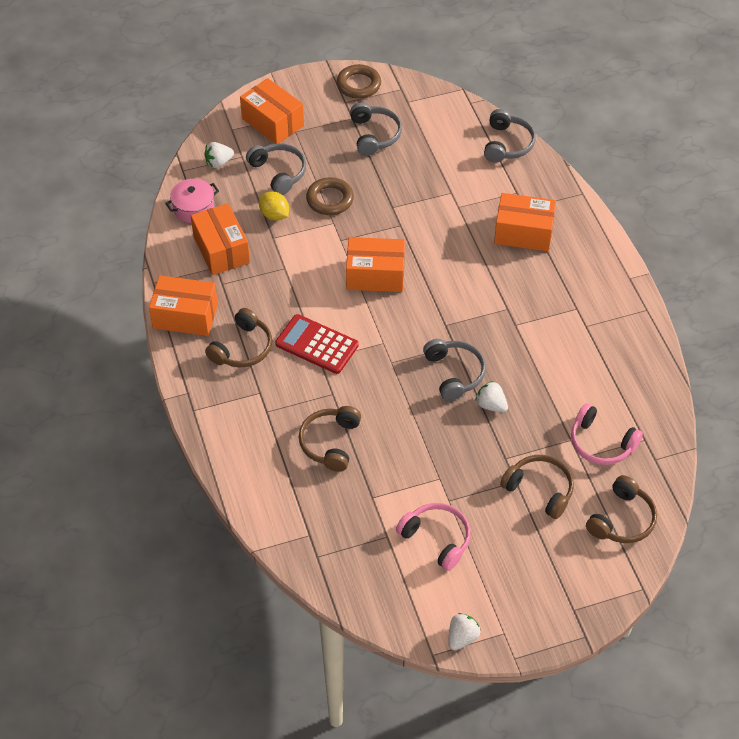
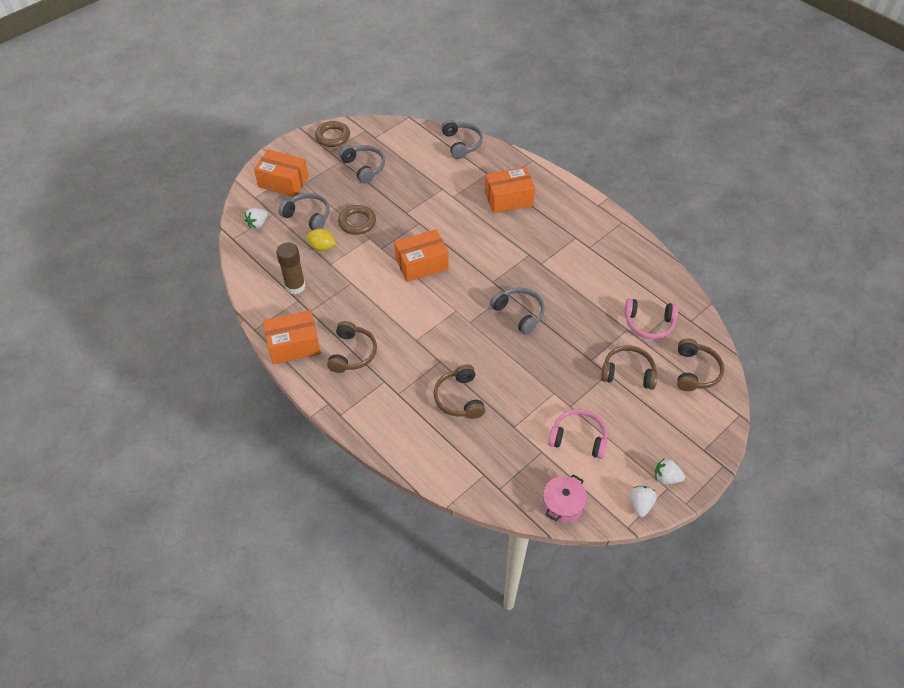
camera: 25 degrees left, 0 degrees up
(194, 208) = (256, 263): pink pot -> pink pot (563, 504)
(221, 249) = (295, 286): orange box -> brown glue stick
(316, 345) = (407, 330): red calculator -> none
(491, 405) = (558, 326): white strawberry -> white strawberry (666, 478)

